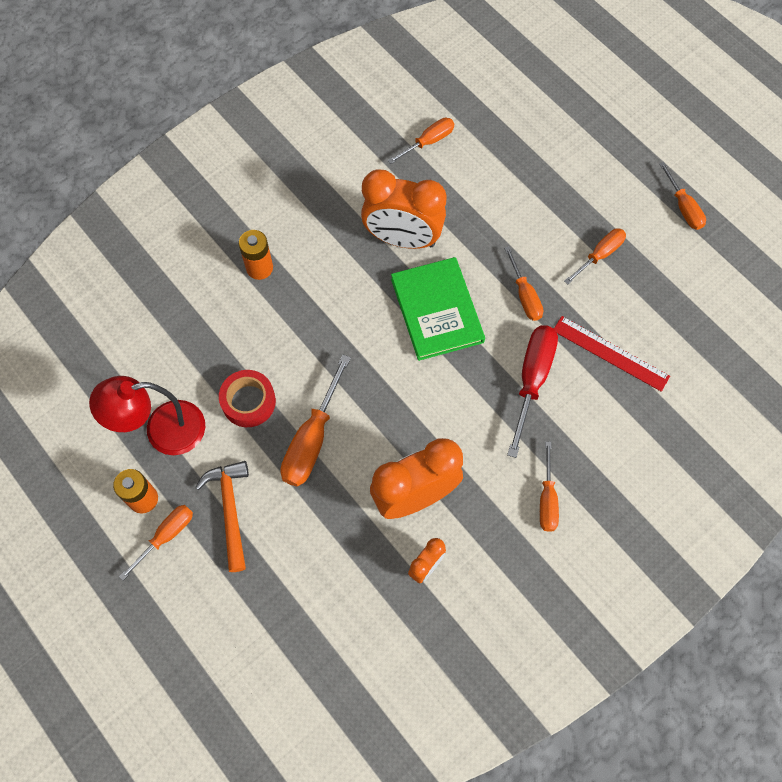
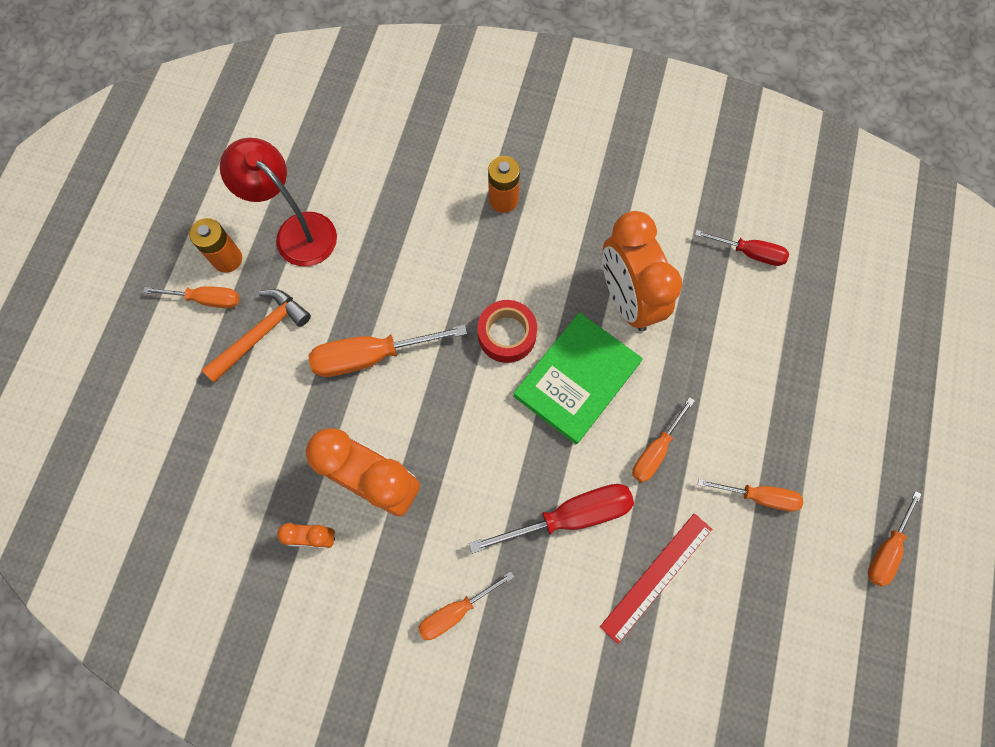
camera: 55 degrees right, 5 degrees up
(248, 402) = (370, 279): red tape -> red tape (507, 335)
(428, 142) = (749, 253): orange screwdriver -> red screwdriver
(610, 353) = (656, 577): red ruler -> red ruler turned 45 degrees clockwise

